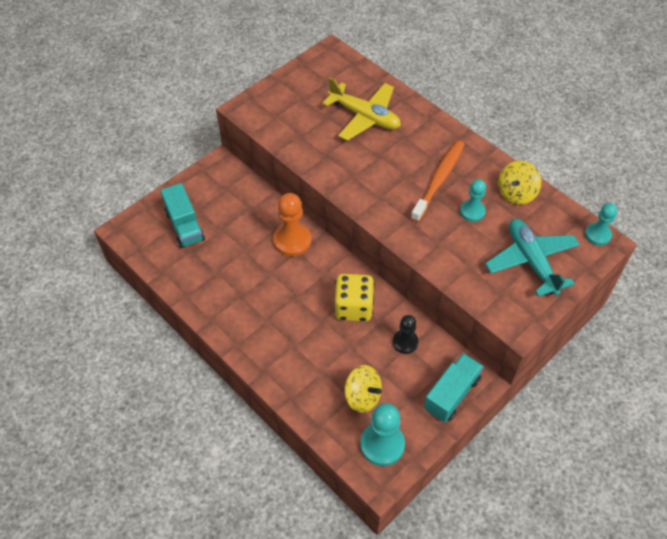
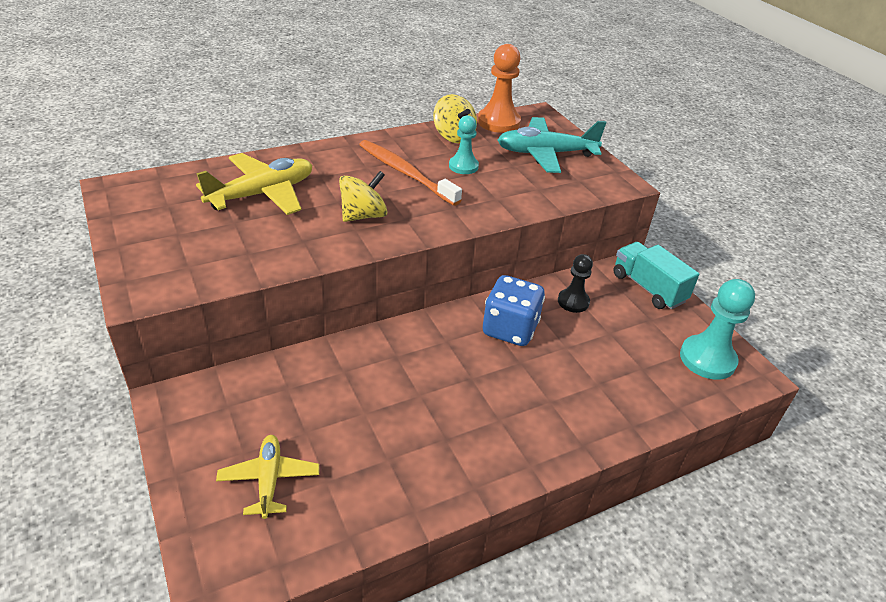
camera: 75 degrees left, 15 degrees down
(185, 226) = (269, 480): turquoise truck -> yellow plane
(292, 240) = (375, 357): orange pawn -> orange pawn (498, 122)
(353, 307) = (510, 329): yellow dice -> blue dice
(362, 396) = (640, 357): yellow spinning top -> yellow spinning top (363, 215)
(597, 235) = (528, 114): turquoise pawn -> none

